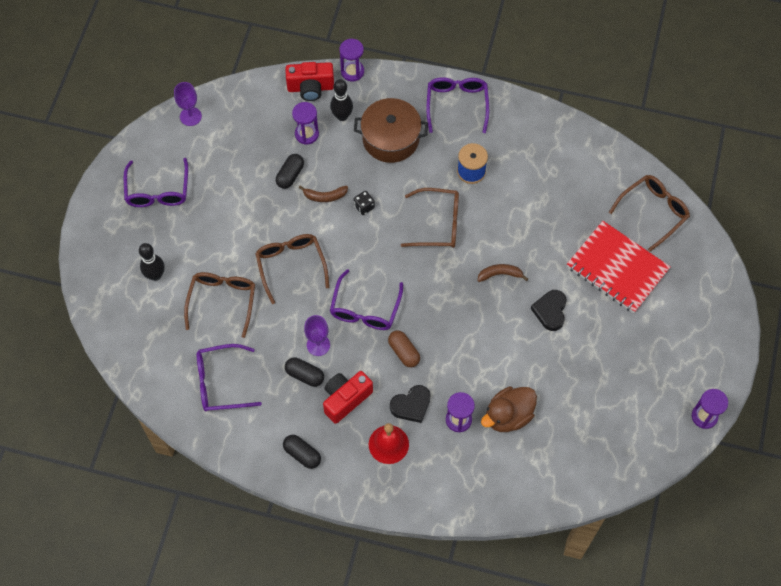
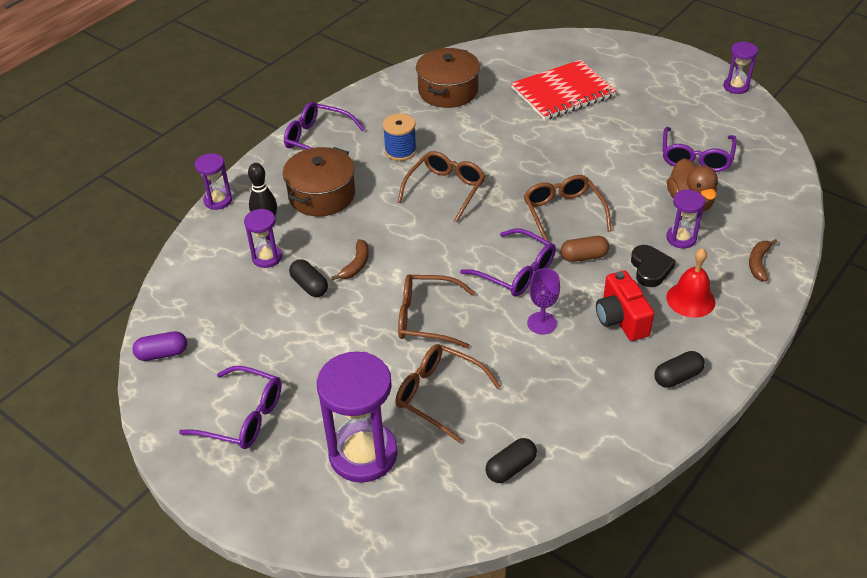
camera: 65 degrees left, 20 degrees down
(155, 275) = (363, 454): black bowling pin -> purple hourglass
(190, 116) = (162, 353): purple goblet -> purple capsule
(220, 382) = (550, 428): purple glasses -> purple glasses (696, 157)
(305, 375) = (575, 346): black capsule -> black capsule (511, 468)
(310, 88) = (211, 238): red camera -> none
(364, 207) = (390, 238): black dice -> none
(500, 274) = (528, 164): brown banana -> brown banana (758, 263)
(550, 311) = (586, 144): black heart -> none
(572, 174) = (448, 91): none -> brown pot
(653, 212) = (517, 57): brown glasses -> brown glasses (563, 213)

